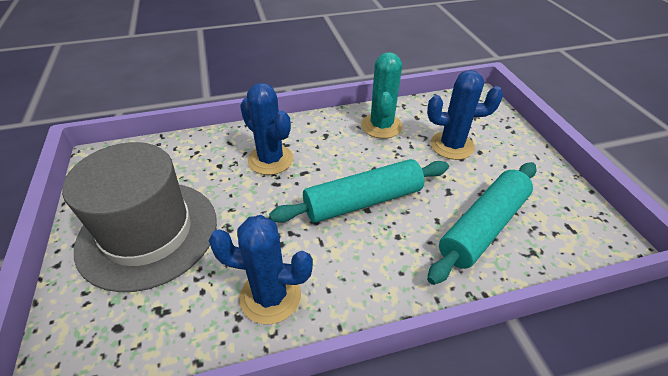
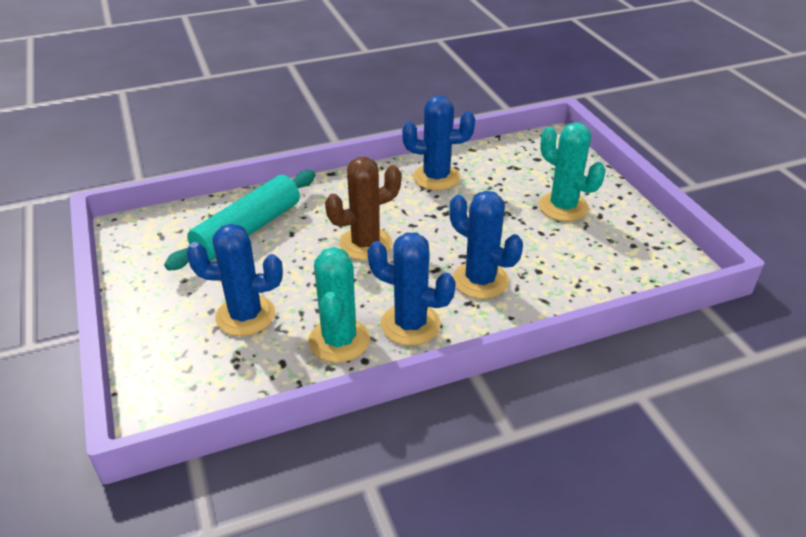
camera: 175 degrees right, 5 degrees down
(148, 233) = (563, 207): grey hat -> turquoise cactus
(332, 132) = (410, 324): none -> blue cactus
(363, 201) = (365, 244): turquoise rolling pin -> brown cactus

